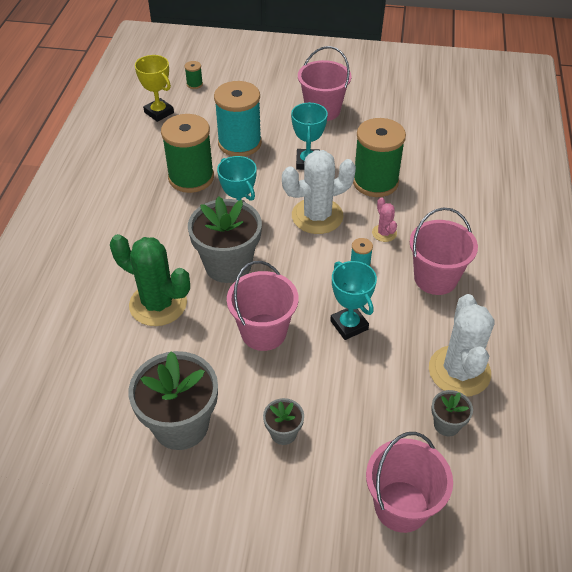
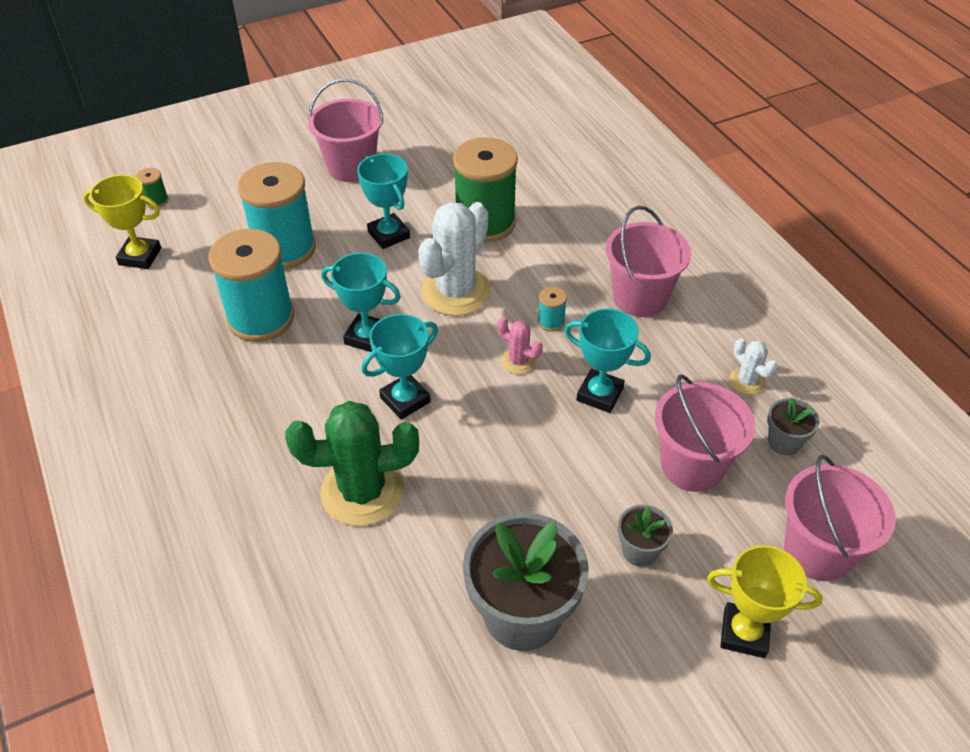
camera: 35 degrees left, 0 degrees up
(191, 178) = (261, 318): green spool -> turquoise spool
(228, 265) = (405, 400): grey flower pot -> turquoise trophy
(263, 332) = (516, 453): pink bucket -> pink bucket (692, 465)
(302, 522) = (744, 633): none -> yellow trophy
(384, 233) = (545, 275): pink cactus -> pink cactus (518, 361)
(459, 371) = (747, 381): white cactus -> white cactus, size x0.47

